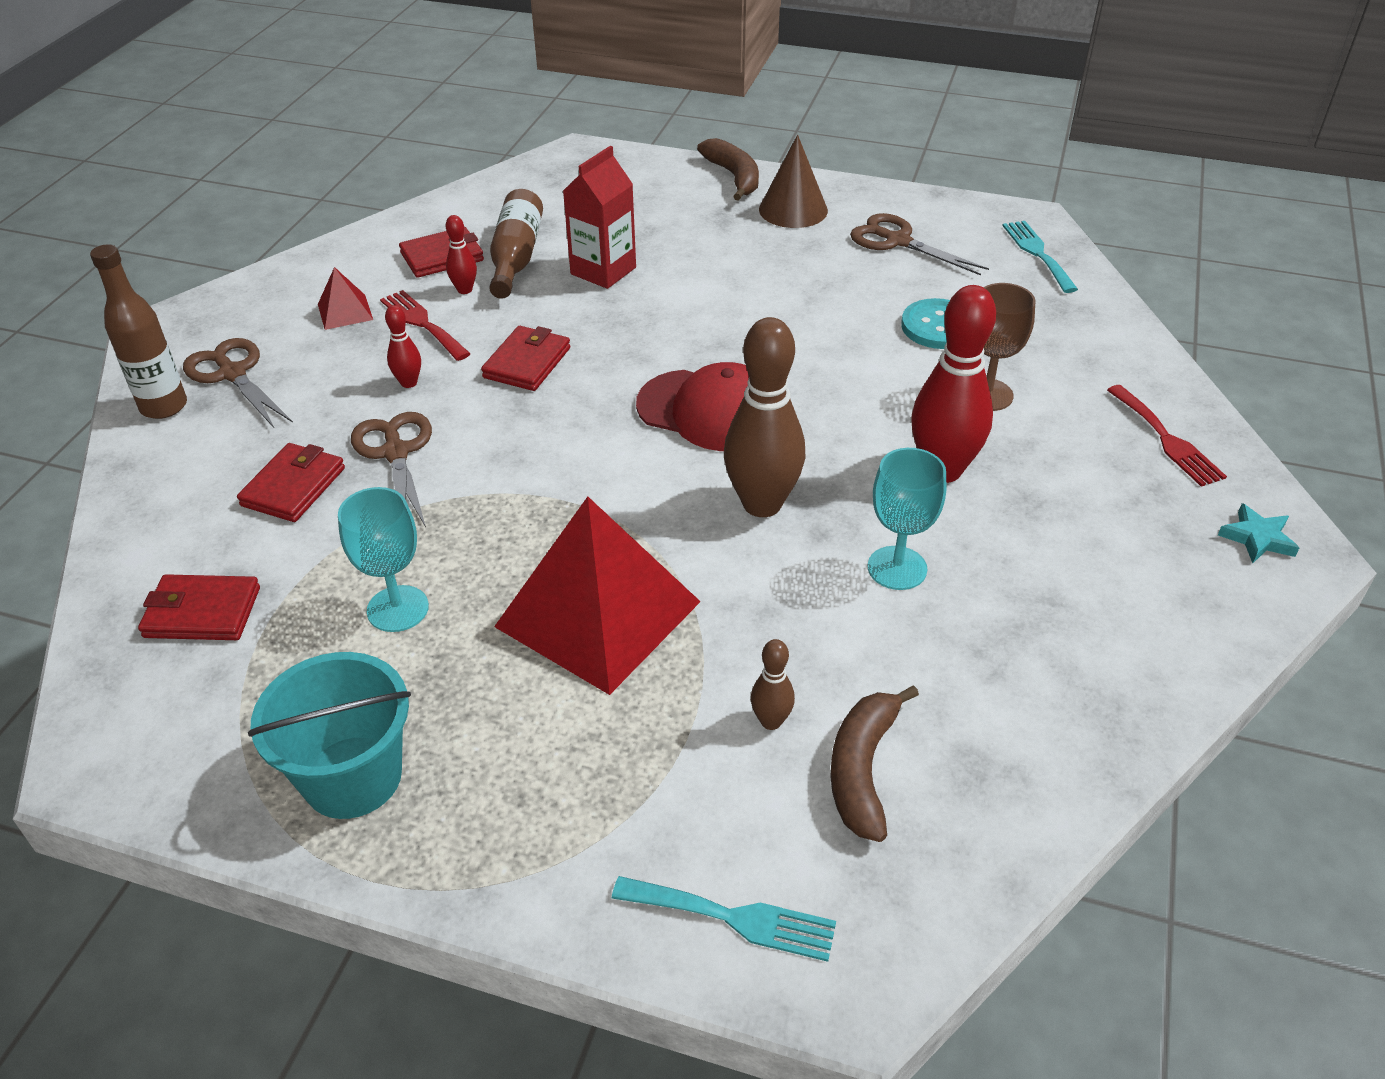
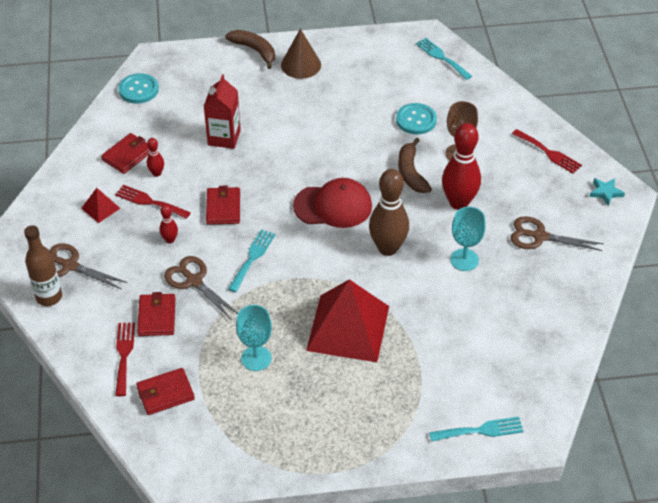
camera: 25 degrees left, 5 degrees up
(193, 527) = (124, 355): none -> red fork
(352, 777) = (293, 437): turquoise bucket -> none
(516, 257) = (170, 143): brown bottle -> none
(516, 447) = (252, 258): none -> turquoise fork
(526, 183) = (138, 90): none -> turquoise button
(771, 721) = (450, 348): brown bowling pin -> none
(863, 769) = (497, 355): brown banana -> brown banana (411, 173)
(898, 241) = (368, 70): brown scissors -> brown scissors (540, 236)

